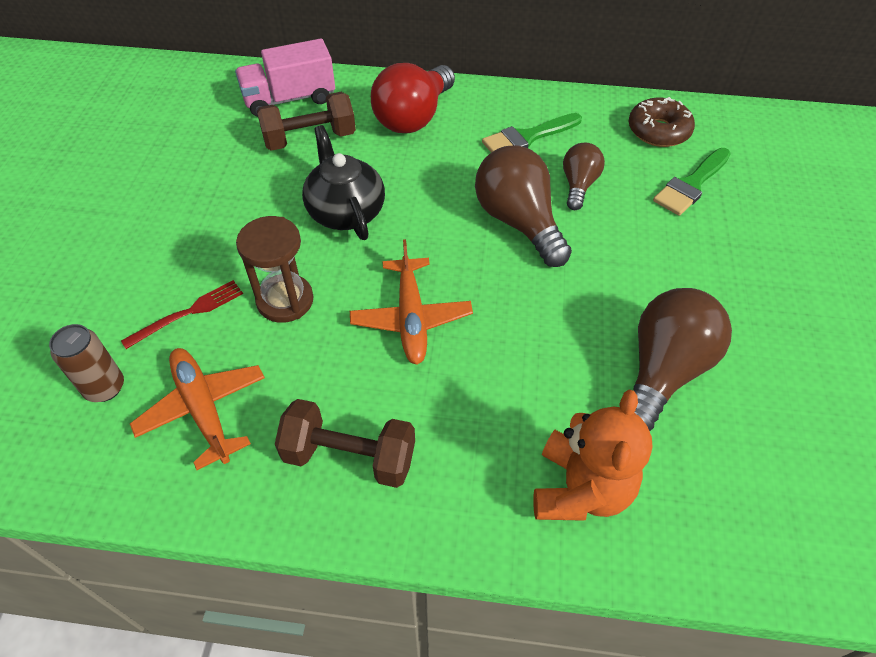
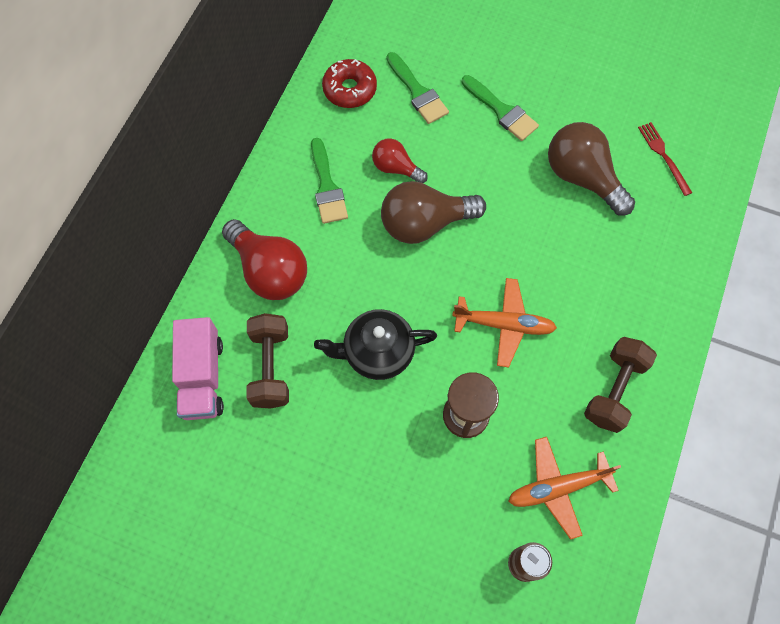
camera: 75 degrees left, 15 degrees up
(188, 313) = (462, 494): red fork -> red fork (664, 156)
(578, 185) = (396, 168): brown light bulb -> red light bulb
(580, 489) = (659, 256): orange teddy bear -> none
(658, 131) = (350, 89): brown donut -> red donut
(715, 266) = (501, 111): none -> green brush

